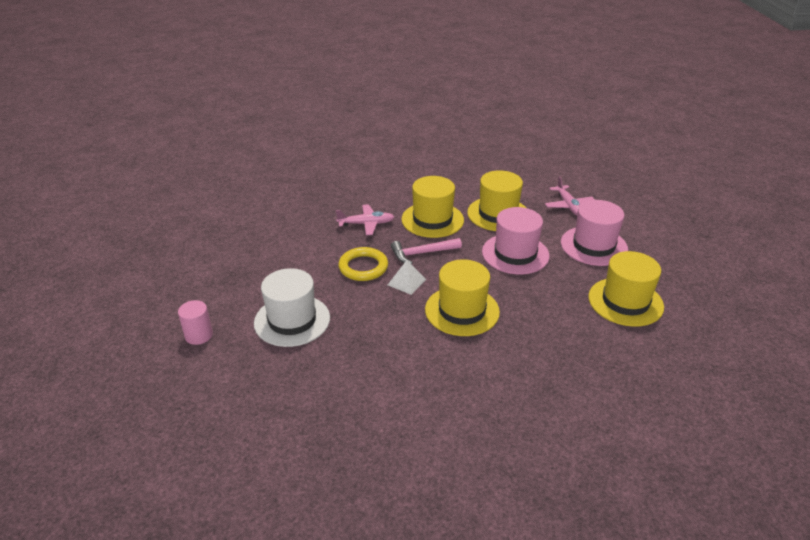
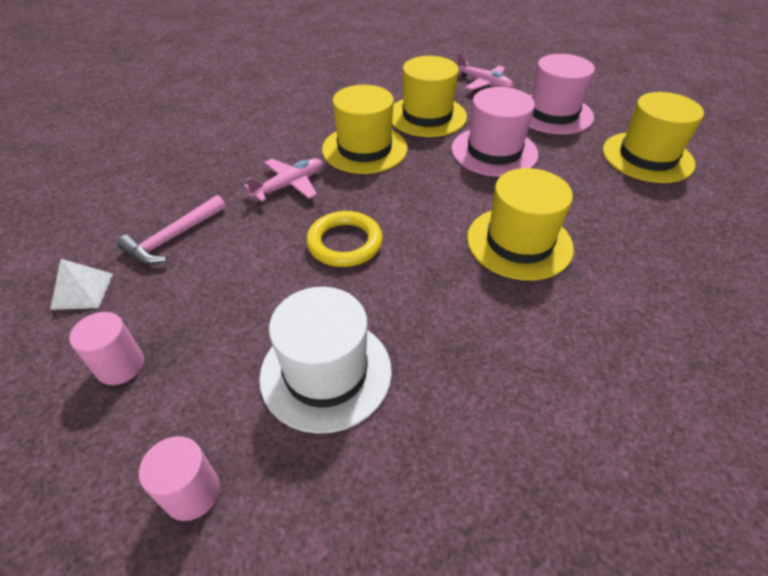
camera: 35 degrees left, 10 degrees up
(212, 275) = (120, 365): none -> pink cylinder
(406, 282) = (418, 237): white pyramid -> white pyramid (82, 291)
(422, 253) = (397, 193): pink hammer -> pink hammer (173, 238)

